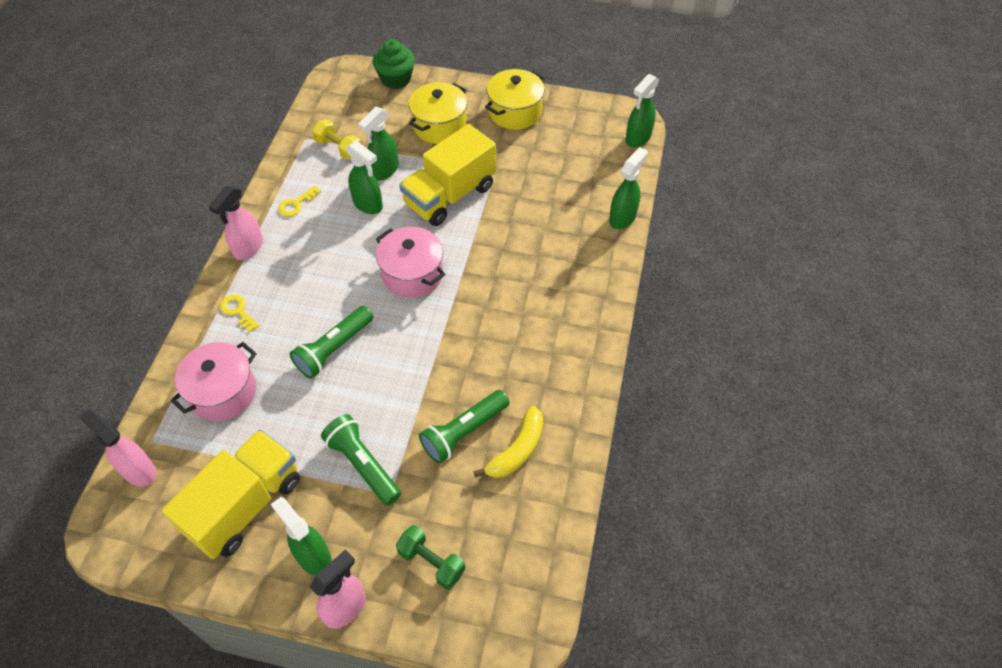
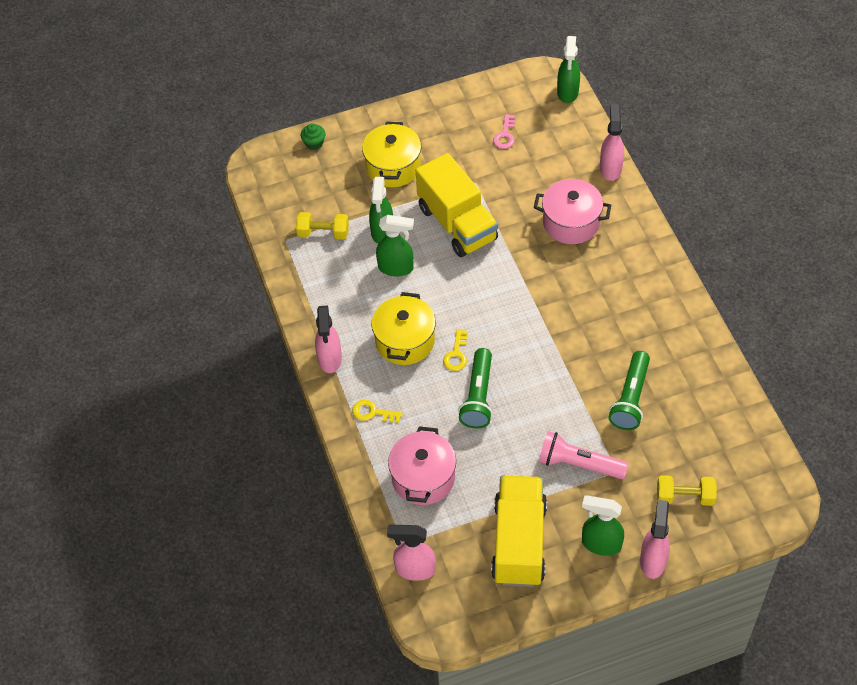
camera: 30 degrees left, 0 degrees up
(296, 204) = (334, 301): yellow key -> yellow key (456, 354)
(363, 465) = (579, 464): green flashlight -> pink flashlight
(396, 79) = (314, 143): green cupcake -> green cupcake, size x0.57
(412, 274) = (486, 304): pink pot -> pink pot (571, 222)
(431, 562) = (685, 497): green dumbbell -> yellow dumbbell
(450, 195) = (457, 223): yellow truck -> yellow truck turned 45 degrees counterclockwise
(515, 112) = (446, 121): yellow pot -> yellow pot (405, 341)
(517, 450) = (678, 388): yellow banana -> none
(553, 146) = (505, 135): none -> pink key
(622, 217) = (610, 168): green spray bottle -> pink spray bottle

